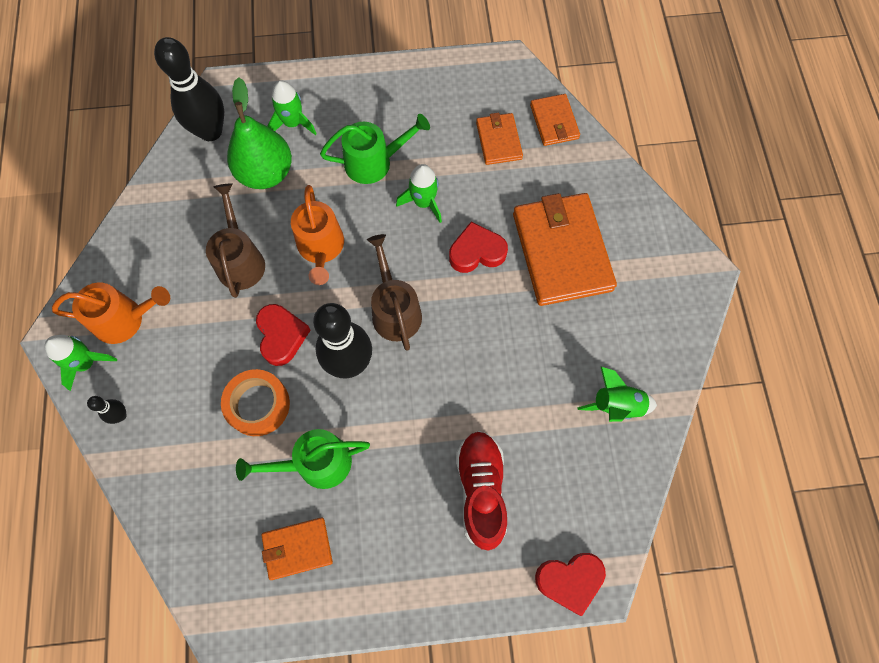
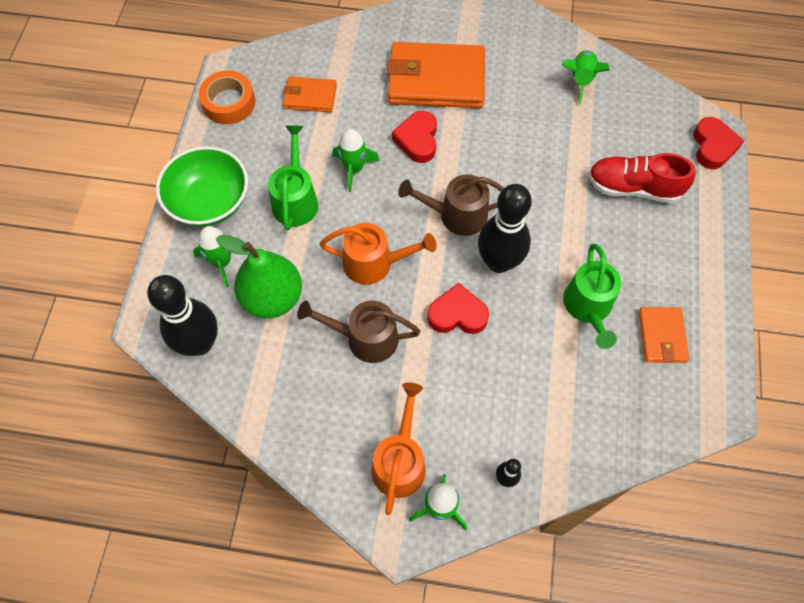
camera: 75 degrees left, 5 degrees down
(258, 405) = (522, 347): orange tape -> orange tape (229, 102)
(353, 94) = (209, 202): none -> green bowl
(554, 122) = (306, 52): orange wallet -> none

